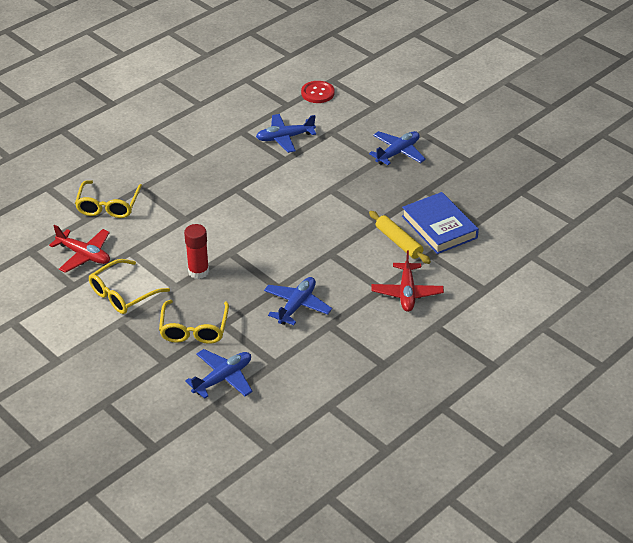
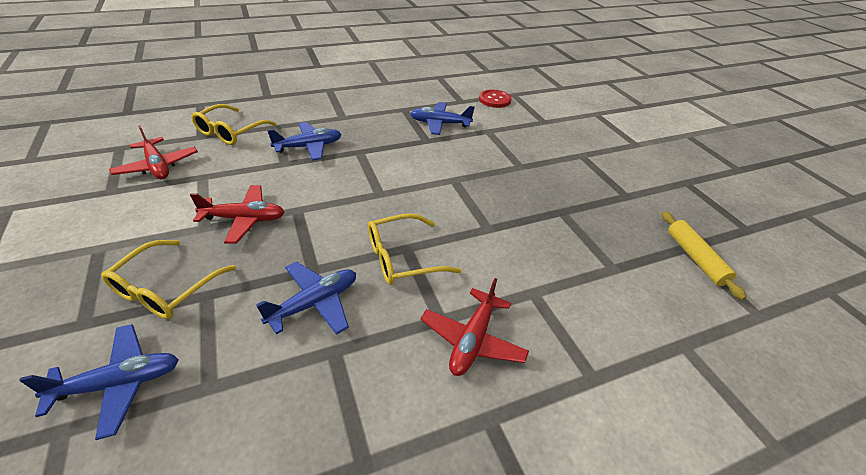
camera: 20 degrees right, 0 degrees up
(123, 294) = (144, 217): yellow glasses -> yellow glasses (403, 258)
(198, 271) = (244, 219): red glue stick -> red plane
(398, 153) = (547, 166): blue plane -> blue plane (309, 147)
(399, 242) = (498, 262): yellow rolling pin -> yellow rolling pin (695, 258)
(439, 227) = (560, 259): blue book -> none

